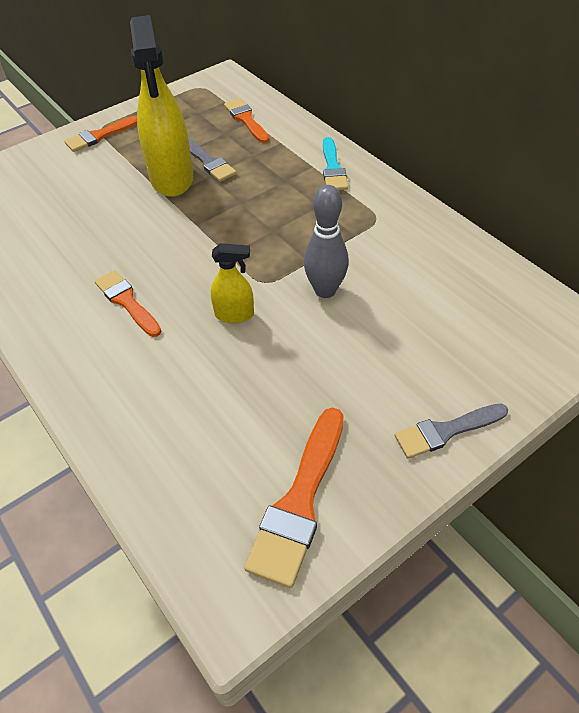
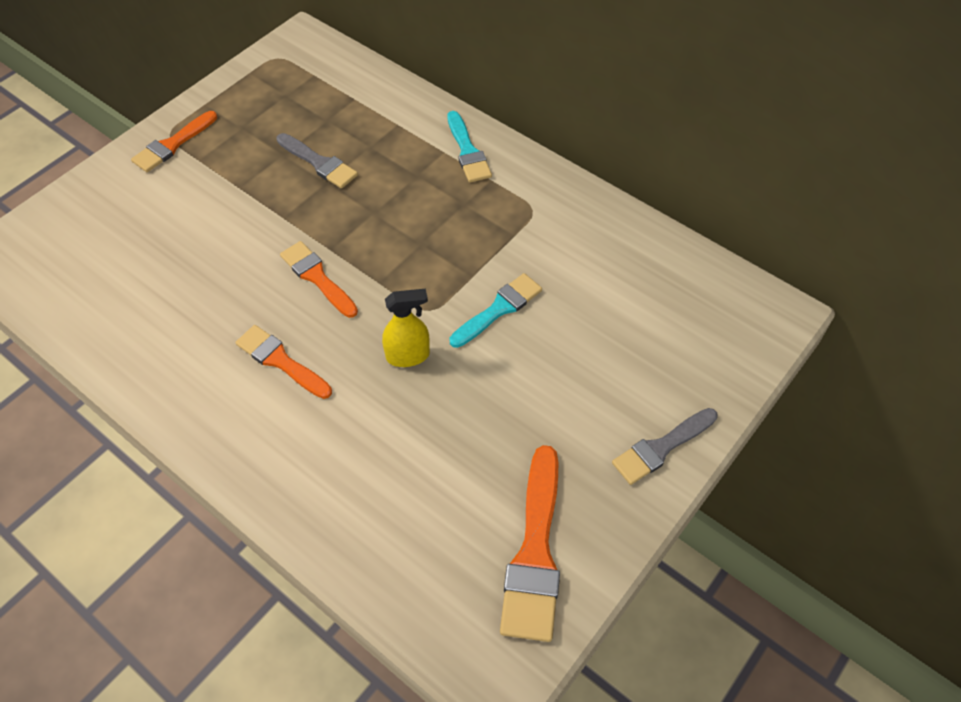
camera: 15 degrees left, 5 degrees up
(172, 178) = (282, 192): yellow spray bottle -> none
(246, 120) = (347, 98): orange brush -> orange brush (317, 277)
(325, 290) = (499, 309): grey bowling pin -> turquoise brush

